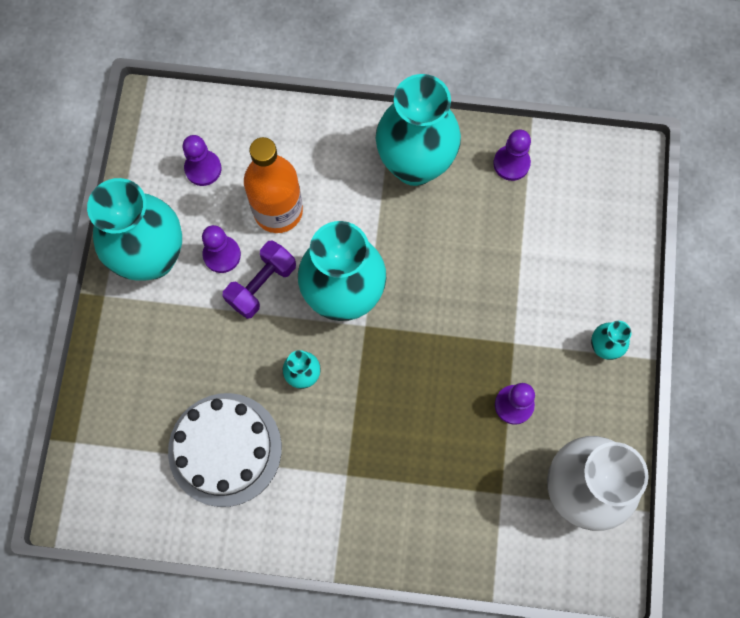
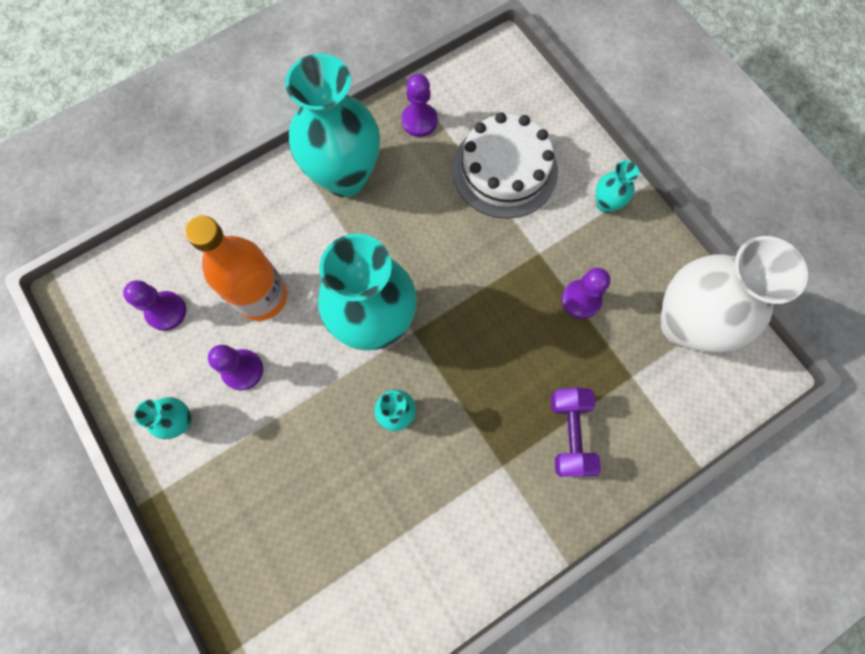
camera: 40 degrees left, 0 degrees up
(152, 257) = (181, 421): turquoise vase -> turquoise vase, size x0.43
(225, 449) = (383, 533): white cake -> white cake (504, 170)
(261, 285) = (298, 367): purple dumbbell -> purple dumbbell (569, 434)

